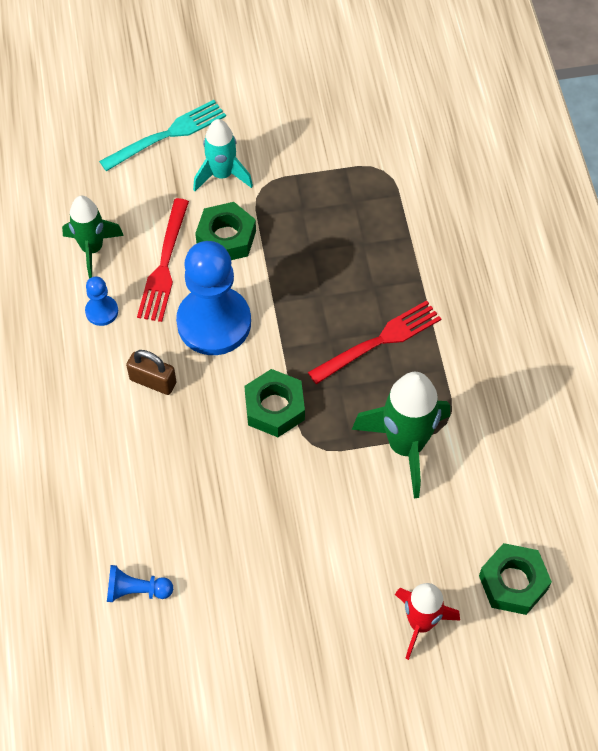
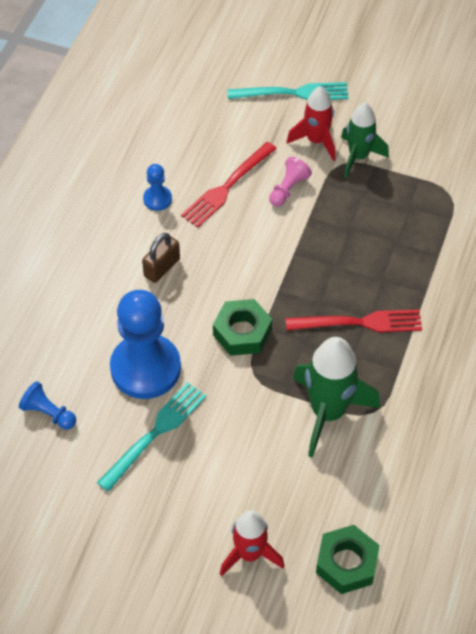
camera: 30 degrees right, 5 degrees down
(92, 249) = (180, 151): green rocket -> green rocket (358, 157)
(153, 381) = (162, 268): brown padlock -> brown padlock turned 75 degrees clockwise
(214, 323) = (237, 247): blue pawn -> blue pawn (145, 368)
(222, 175) = (316, 141): turquoise rocket -> red rocket
(226, 238) = (288, 189): green nut -> pink pawn
(255, 554) = (155, 433): none -> turquoise fork

